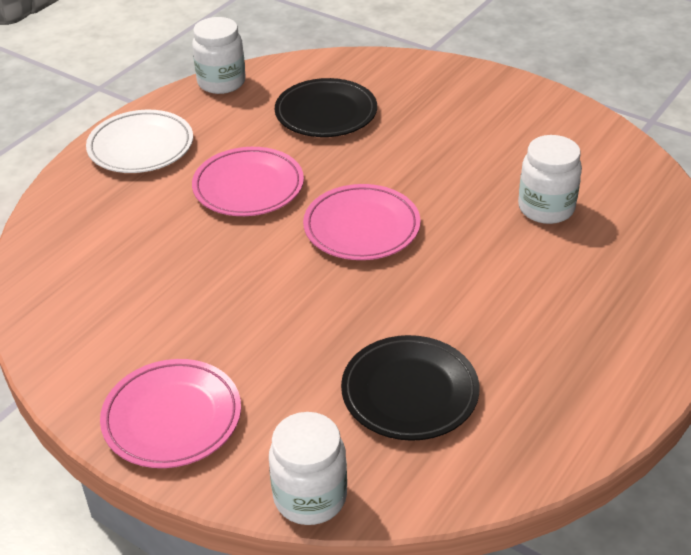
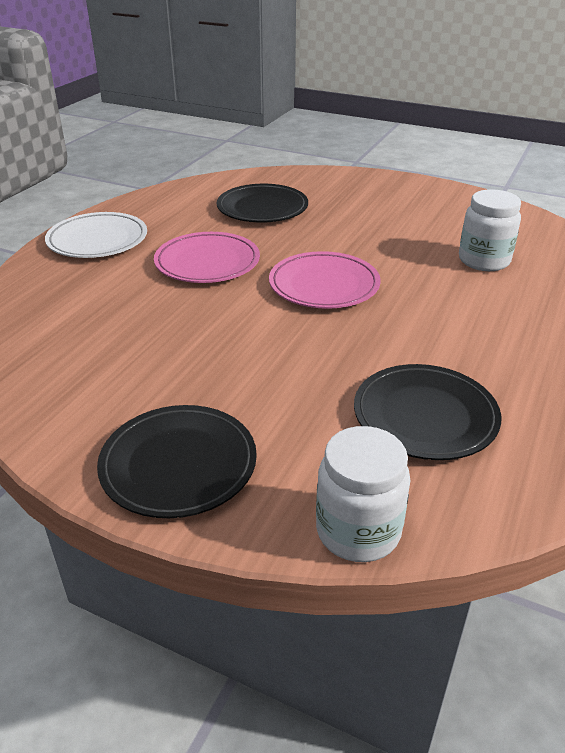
camera: 10 degrees left, 5 degrees down
(172, 417) = (178, 465): pink plate -> black plate
(221, 82) = (163, 193): white jar -> none

